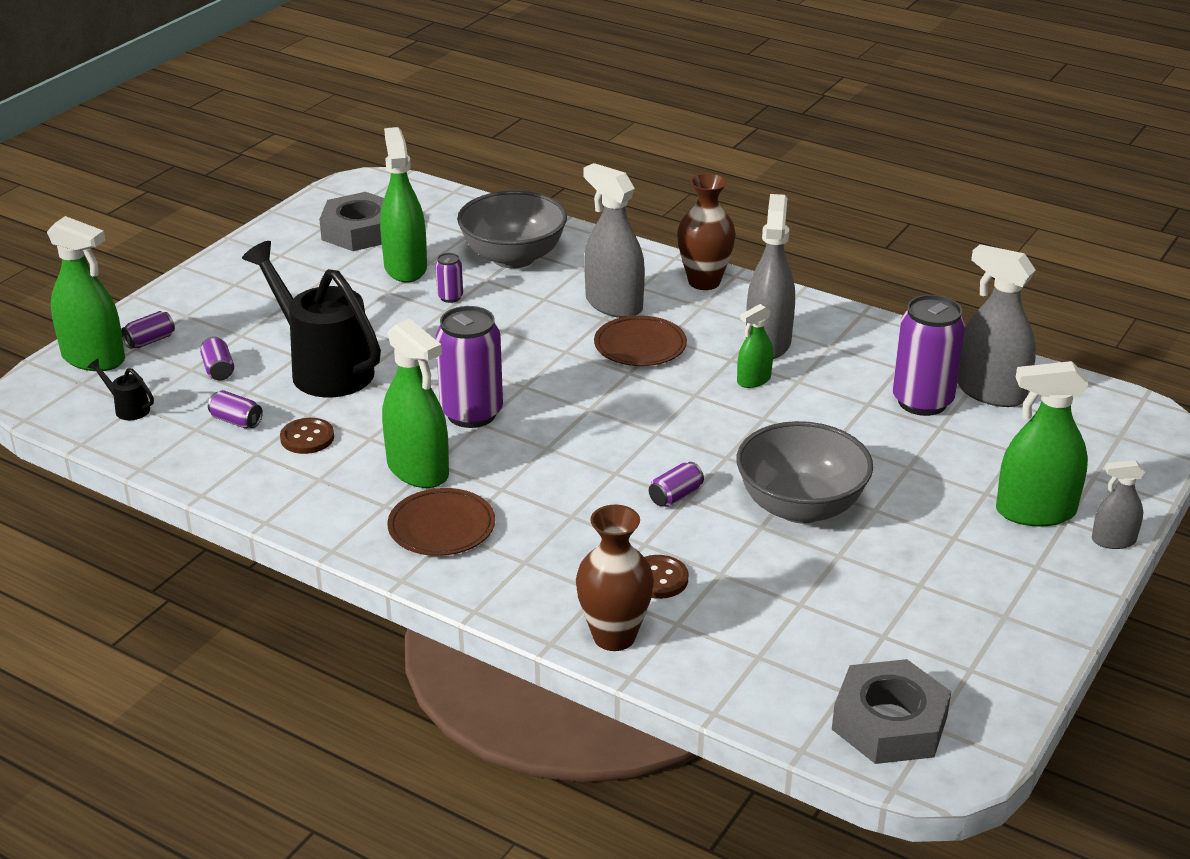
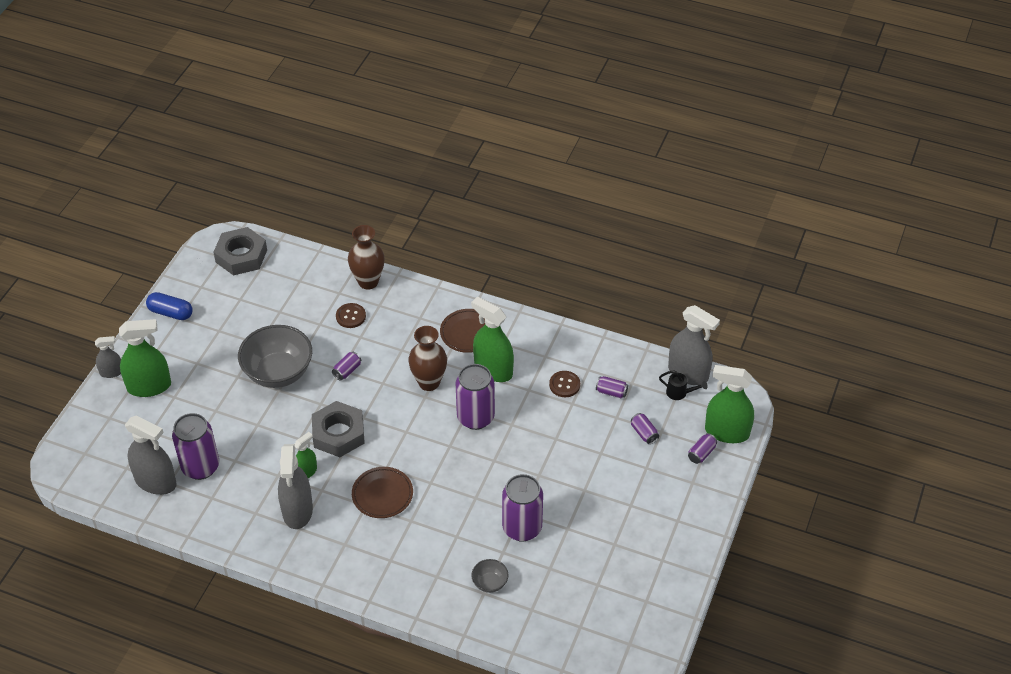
camera: 170 degrees right, 15 degrees up
(324, 369) = (579, 443): black watering can -> none
(360, 231) = (616, 600): grey nut -> grey nut (338, 434)
(405, 268) = (565, 558): green spray bottle -> none
(450, 297) = (522, 528): purple can -> purple can, size x2.20
(513, 257) = (490, 583): grey bowl -> grey bowl, size x0.45
(614, 304) = (406, 536): grey spray bottle -> grey spray bottle (688, 373)
(704, 282) = (345, 573): brown vase -> brown vase (429, 382)
(1025, 627) = (170, 313): none -> blue capsule

